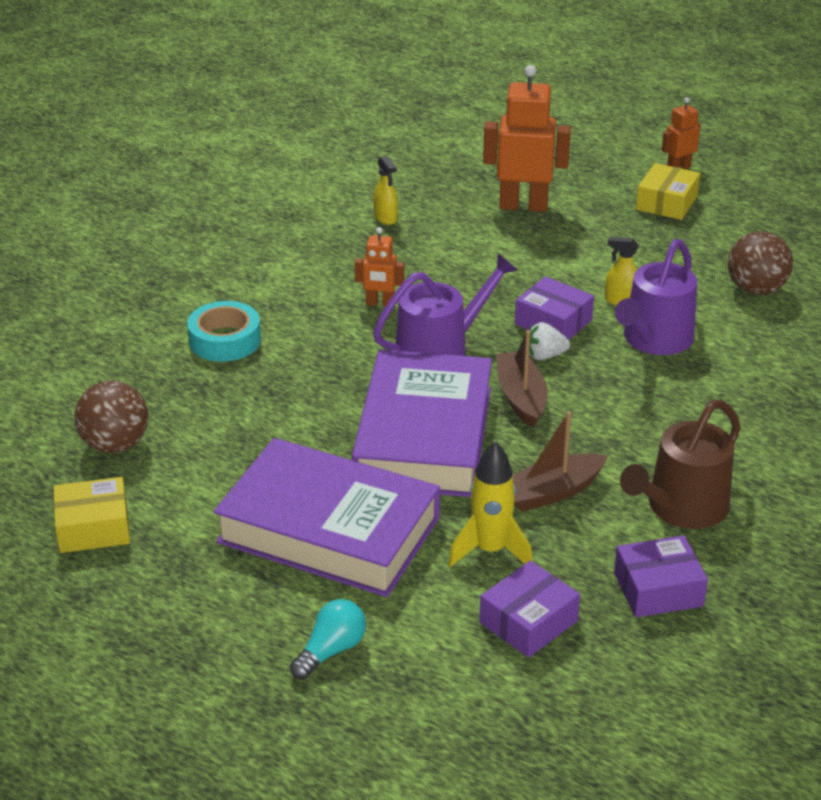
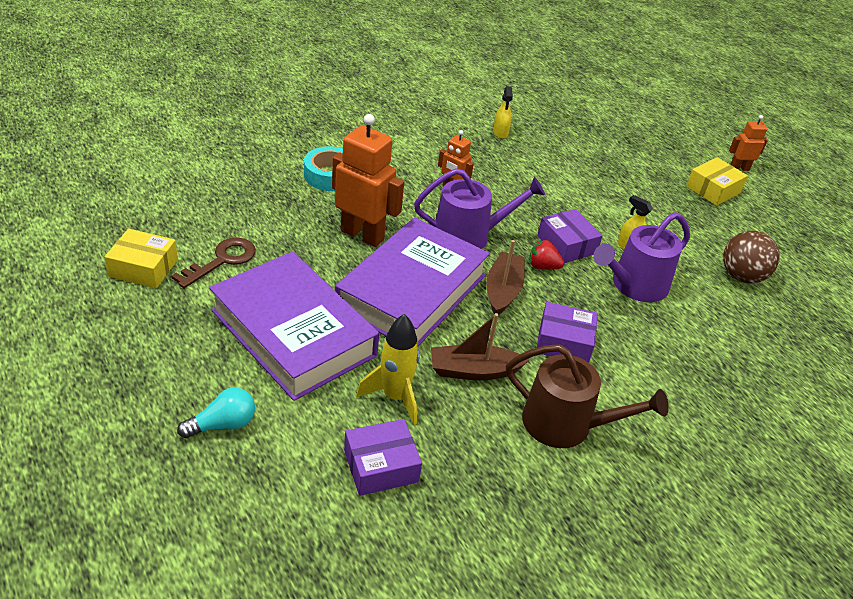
camera: 20 degrees right, 5 degrees up
(115, 445) = (204, 218): brown ball -> none
(180, 484) = (222, 260): none -> brown key
(523, 205) = (604, 156): orange robot -> orange robot (362, 235)
(544, 356) = (543, 267): white strawberry -> red strawberry
(658, 589) = (500, 484): purple box -> purple box (564, 342)
(681, 508) = (566, 424): brown watering can -> brown watering can turned 135 degrees counterclockwise

